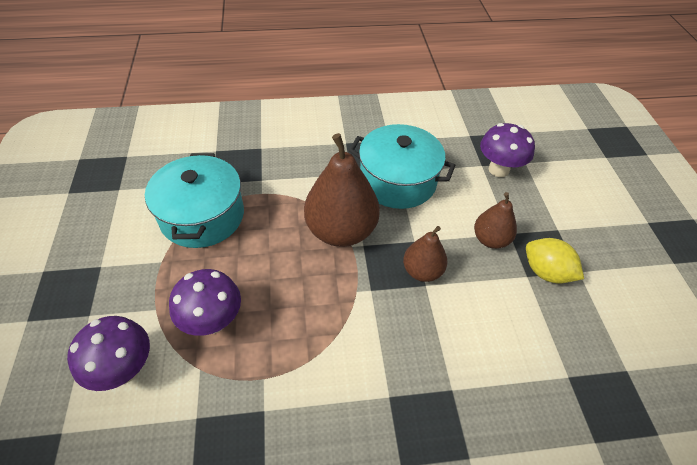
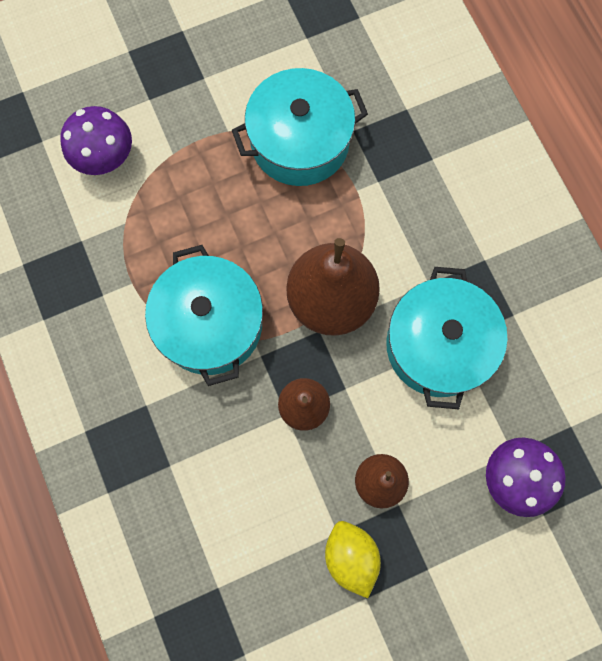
camera: 75 degrees right, 25 degrees up
(213, 321) = (175, 212): purple mushroom -> none
(330, 320) = (210, 324): none -> turquoise pot
(546, 272) = (350, 556): yellow lemon -> yellow lemon turned 45 degrees counterclockwise

